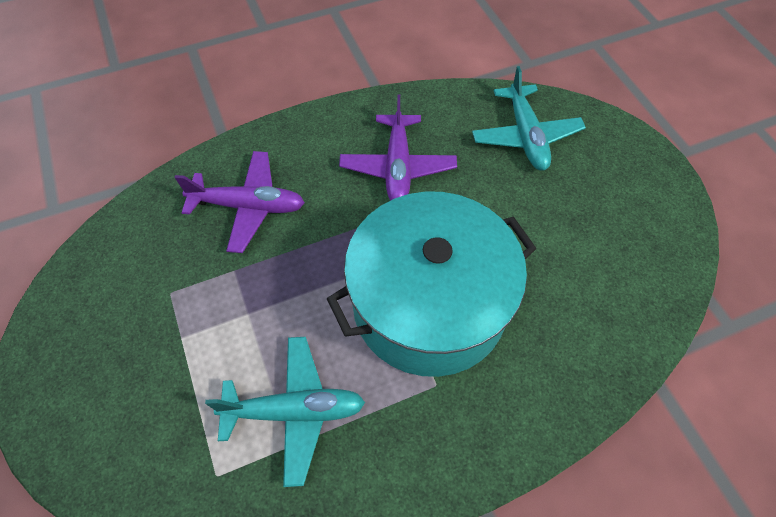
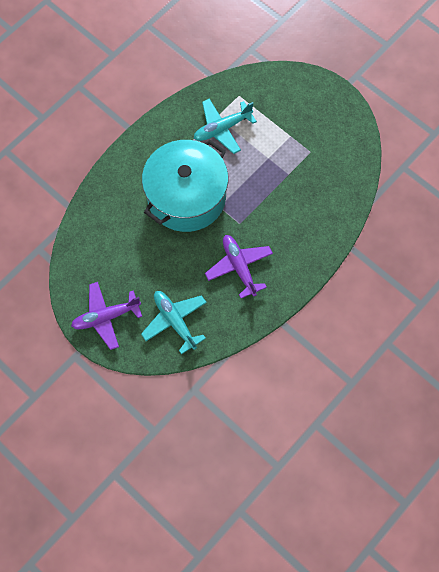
camera: 155 degrees right, 10 degrees up
(248, 206) = (304, 209): purple plane -> purple plane (106, 317)

